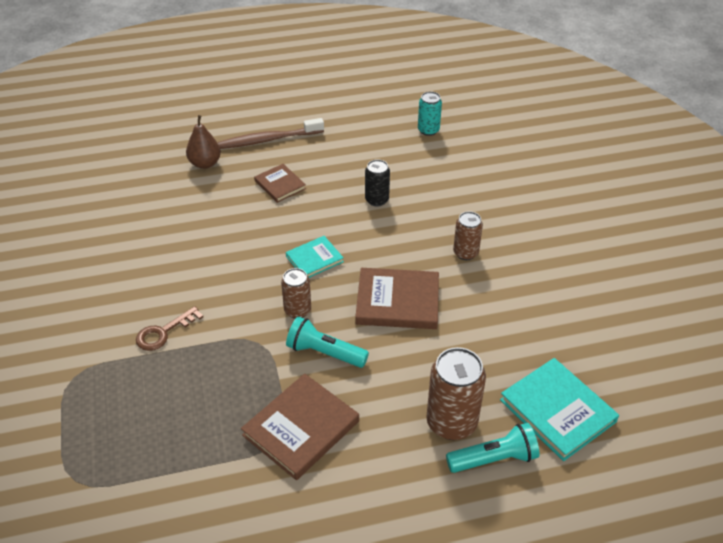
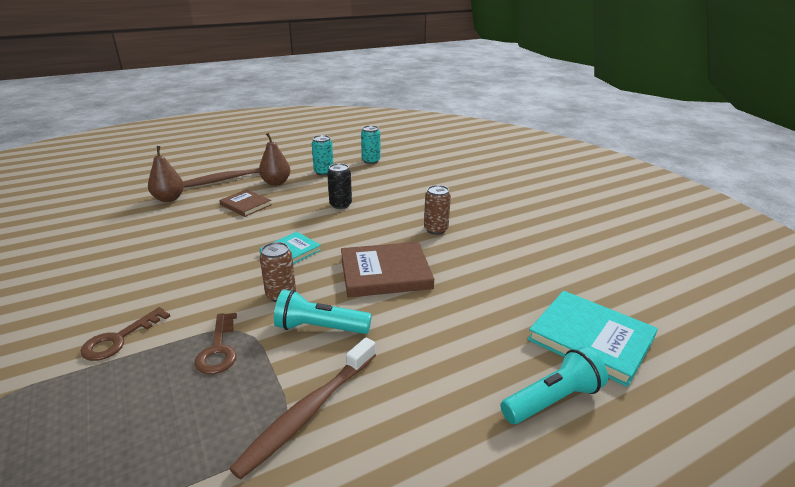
camera: 15 degrees left, 15 degrees down
(240, 358) = (218, 349): none -> brown key
(301, 428) = (308, 412): brown book -> brown toothbrush
(315, 153) = (276, 182): none -> brown pear
(370, 143) = (323, 172): none -> turquoise can
(451, 422) = (487, 371): brown can -> none

